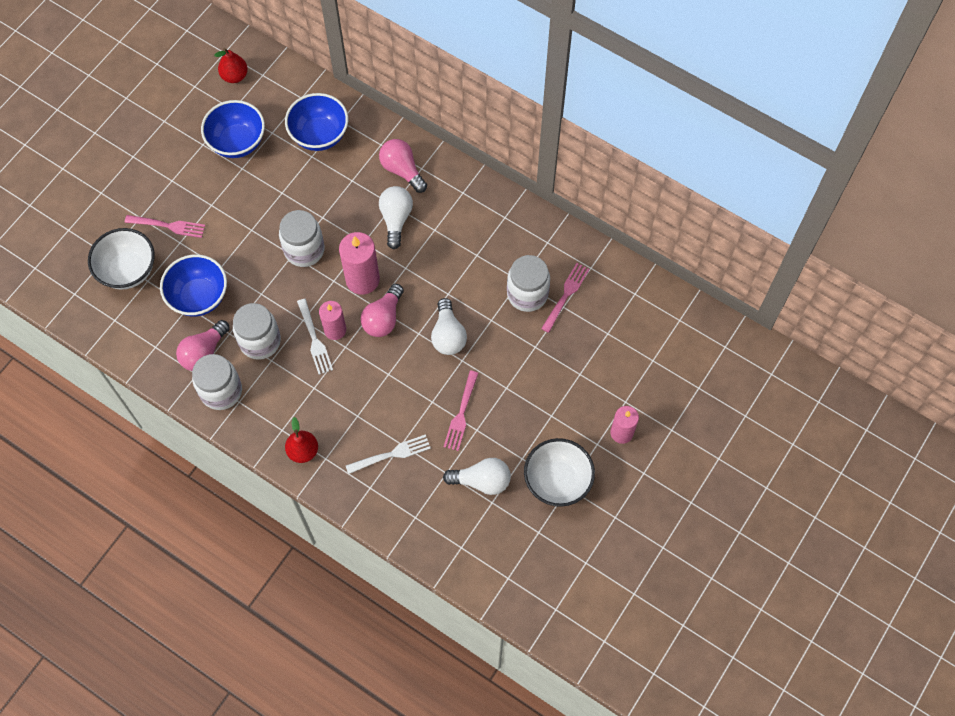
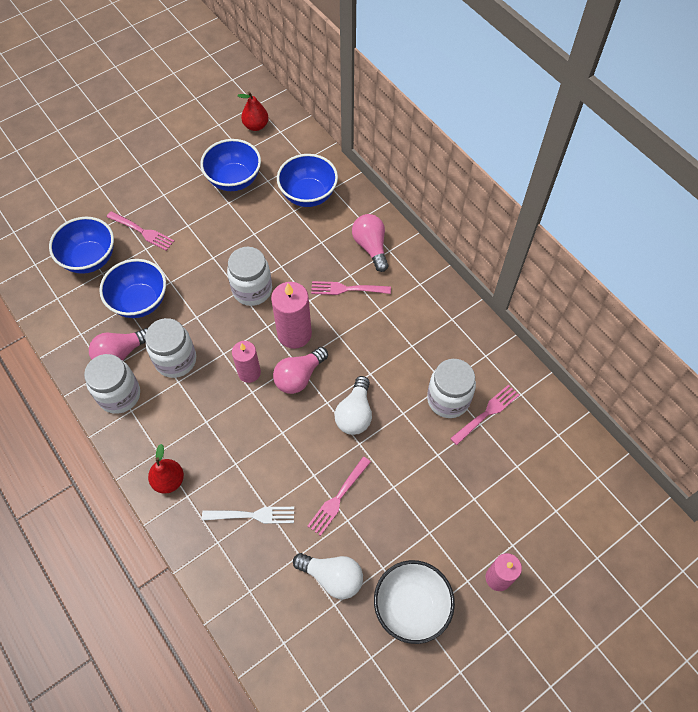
camera: 20 degrees right, 5 degrees down
(128, 270) = (90, 259): white bowl -> blue bowl
(314, 339) = (226, 374): white fork -> none
(396, 219) = (347, 289): white light bulb -> pink fork

